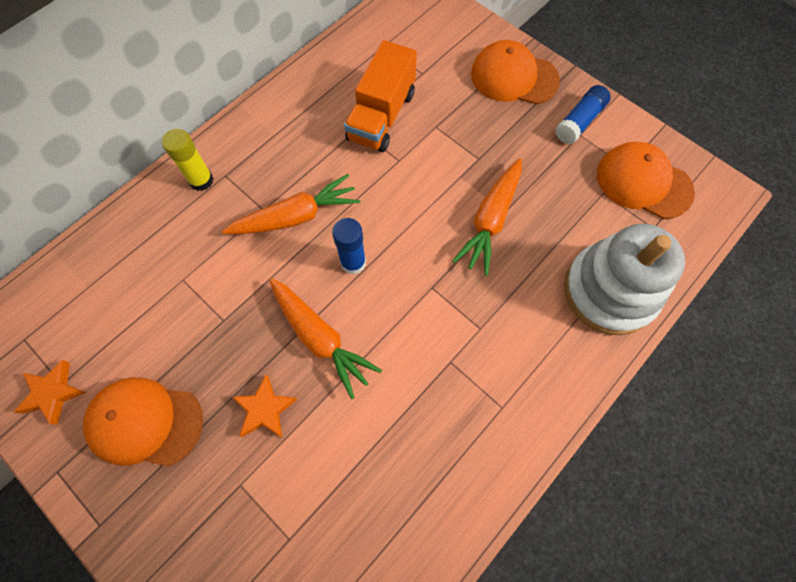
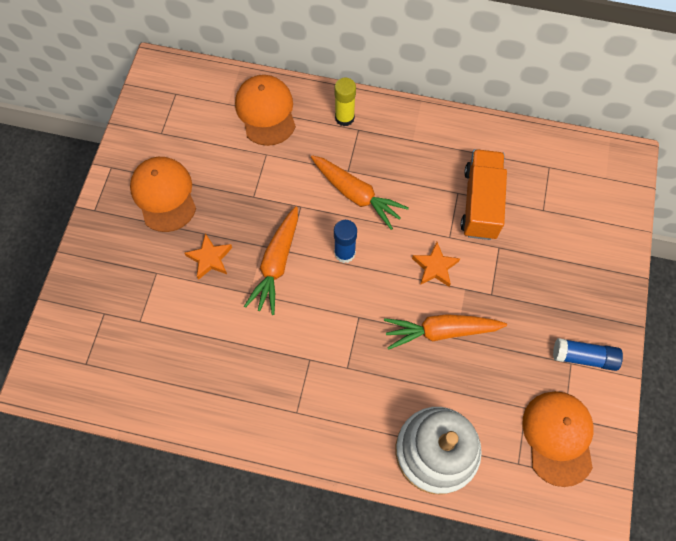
camera: 60 degrees right, 0 degrees up
(53, 393) = (153, 133): orange star -> orange star (435, 267)
(381, 116) = (480, 203): orange truck -> orange truck turned 105 degrees clockwise
(513, 77) = (591, 282): orange cap -> orange cap (266, 111)

